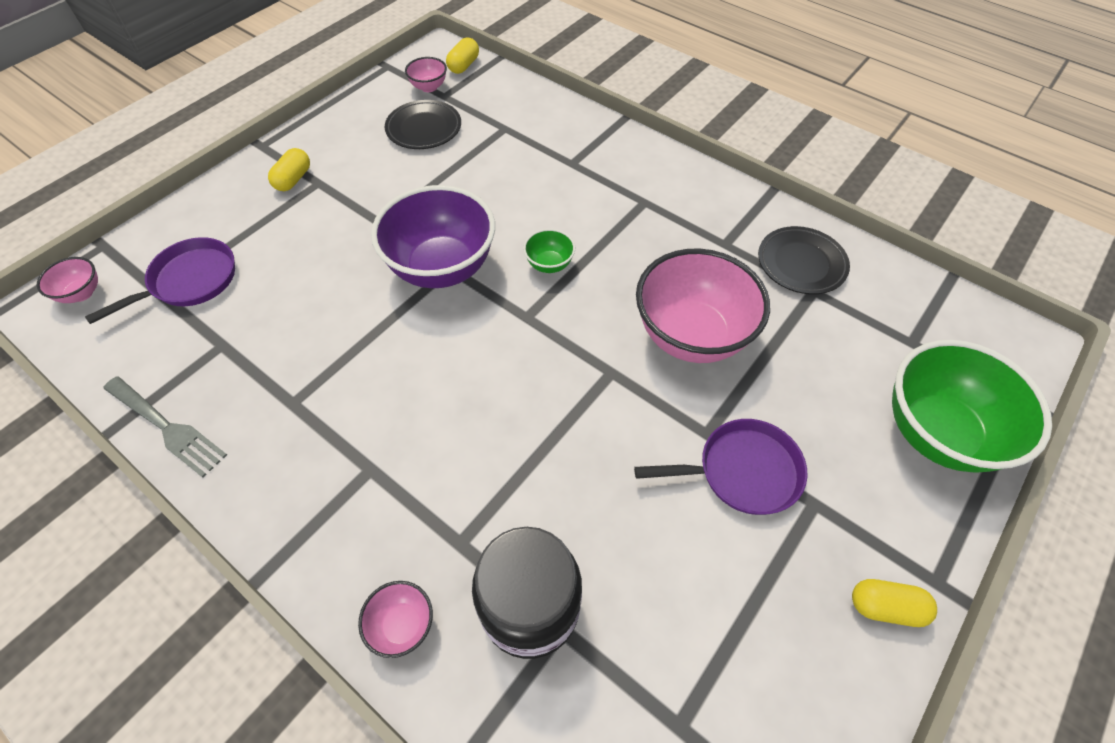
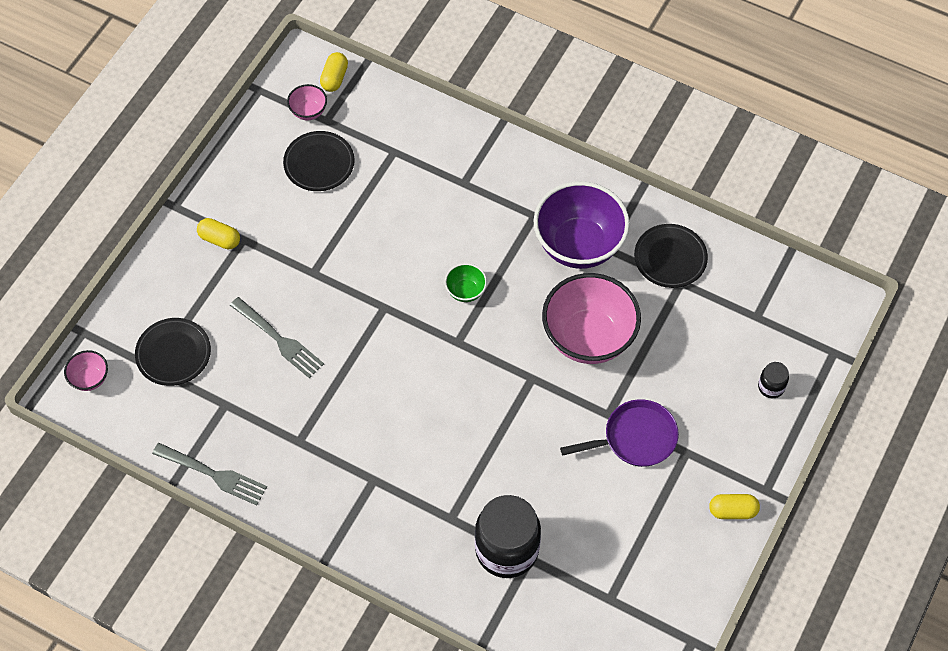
camera: 10 degrees left, 5 degrees up
(189, 281) = (173, 354): purple pan -> black plate
(293, 179) = (219, 239): yellow capsule -> yellow capsule turned 75 degrees counterclockwise
(315, 283) = (278, 339): none -> grey fork
(402, 625) = (427, 573): pink bowl -> none
(442, 268) = (378, 308): purple bowl -> purple bowl (578, 245)
(936, 432) = (771, 387): green bowl -> black jar

